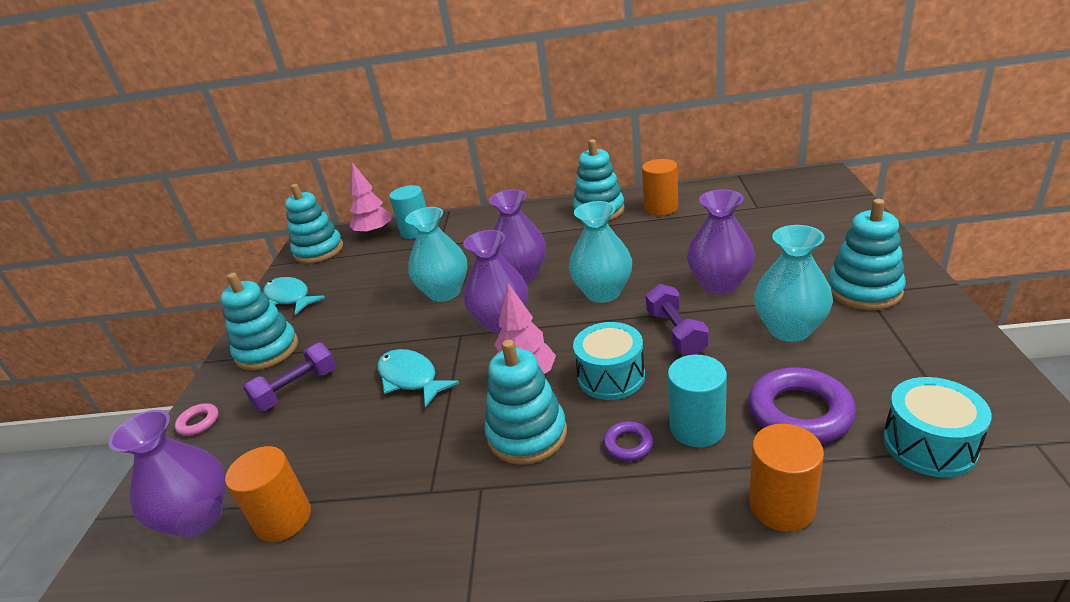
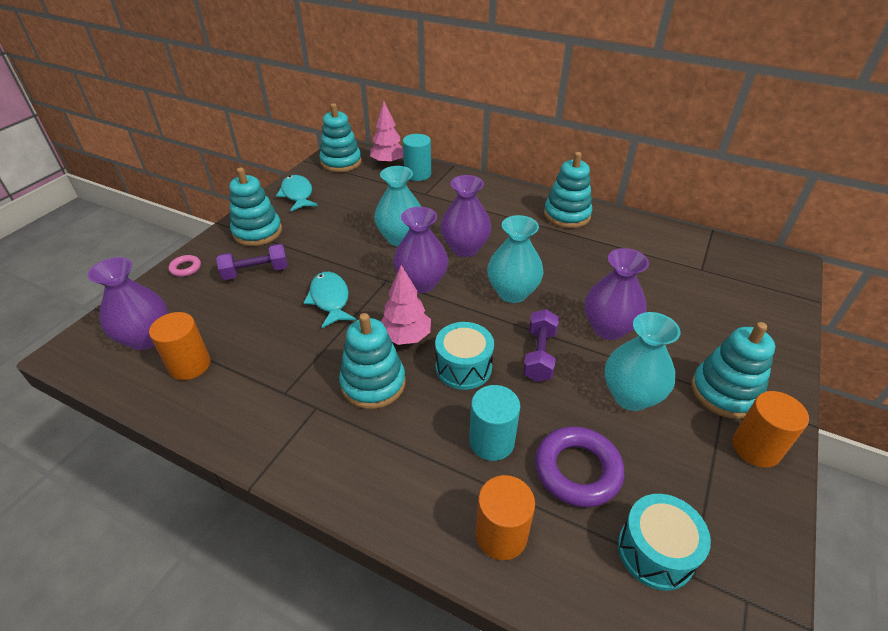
camera: 20 degrees right, 10 degrees up
(628, 444) = (433, 428): purple ring -> none
(661, 208) = (619, 234): orange cylinder -> orange cylinder (756, 448)

